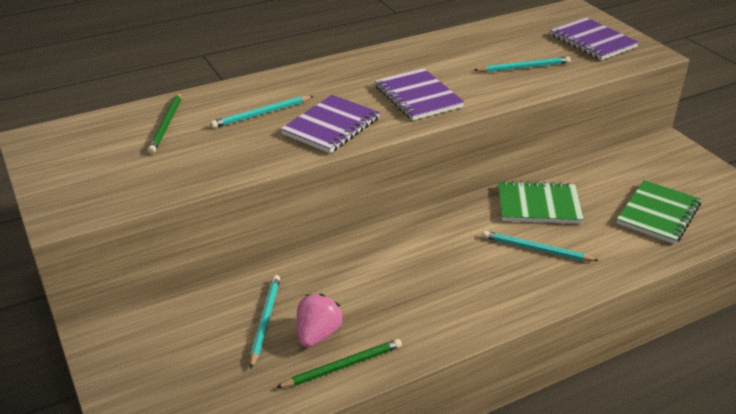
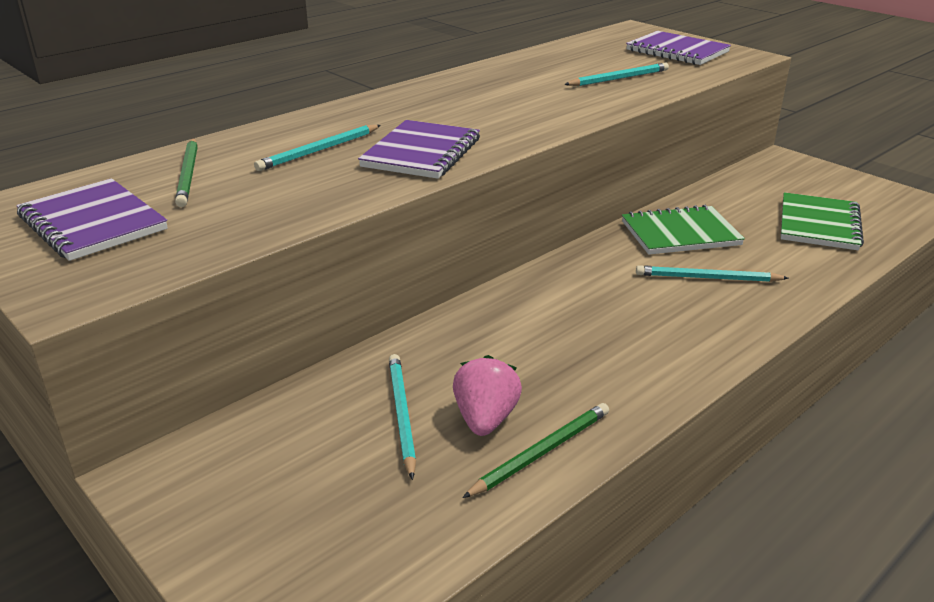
camera: 15 degrees left, 5 degrees down
(418, 97) = (513, 115): purple notebook -> purple notebook (93, 223)

